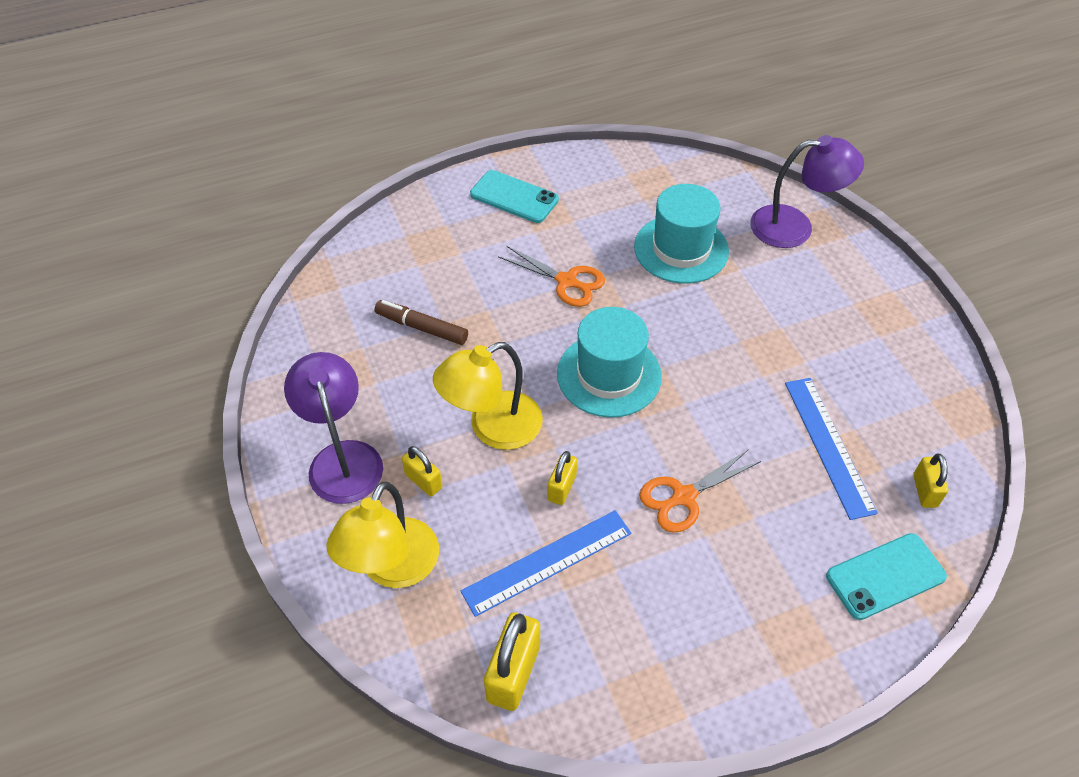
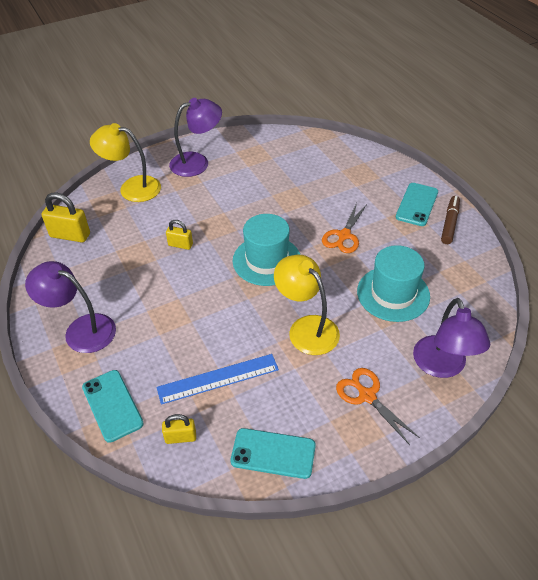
camera: 85 degrees right, 5 degrees down
(422, 327) = (291, 178): brown marker -> brown marker (449, 223)
(423, 481) = (184, 192): yellow padlock -> none
(492, 428) = (221, 213): yellow lamp -> yellow lamp (306, 328)
(547, 561) = (132, 242): blue ruler -> none
(683, 497) = (174, 299): orange scissors -> orange scissors (367, 396)
(746, 632) = (81, 330): none -> purple lamp
(932, 394) = (273, 453): none -> turquoise phone

